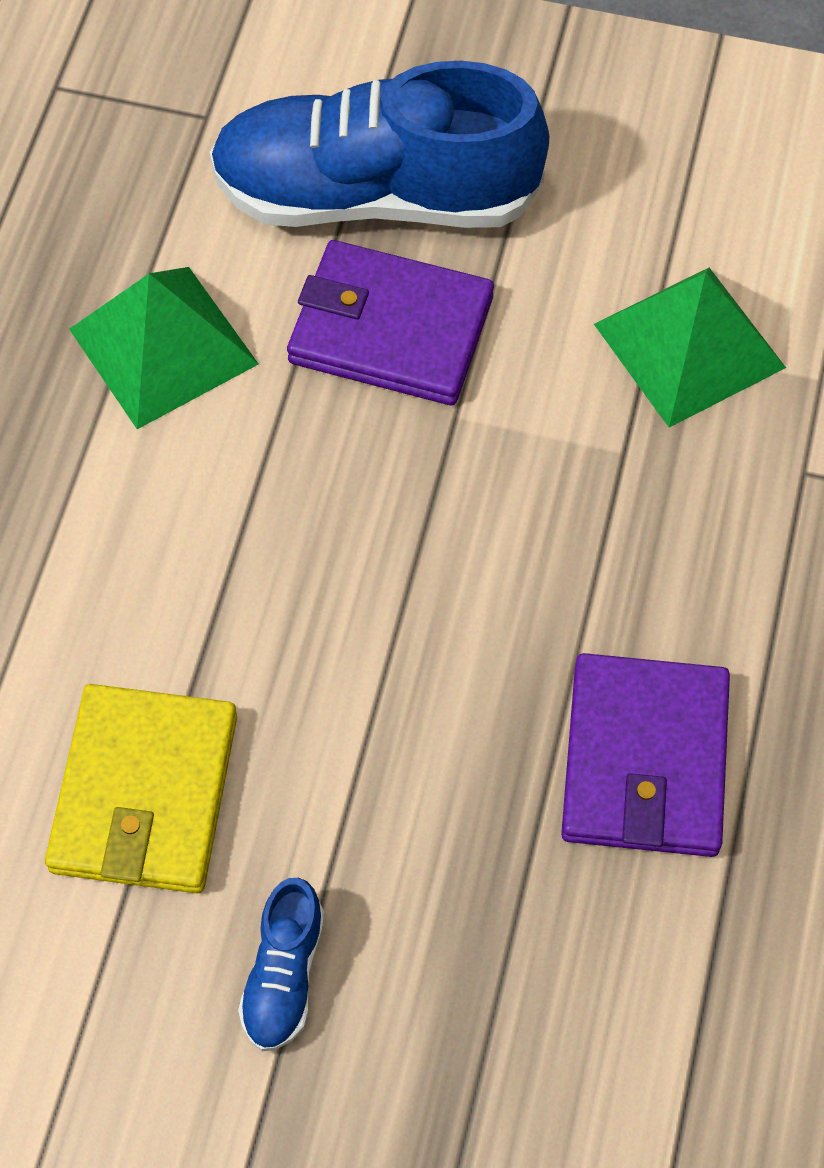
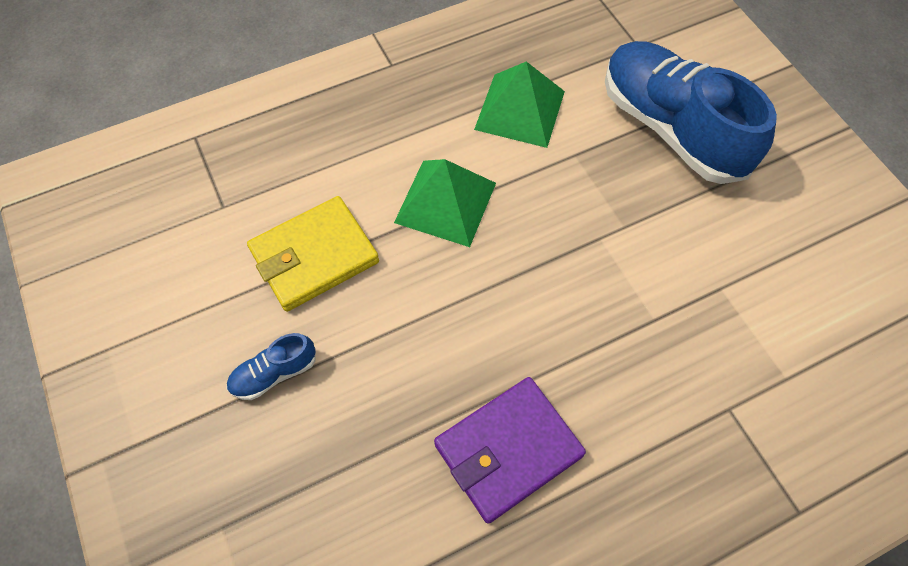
camera: 50 degrees right, 0 degrees up
(391, 330) = (614, 182): purple wallet -> none
(689, 345) = (738, 305): green pyramid -> green pyramid (445, 202)

